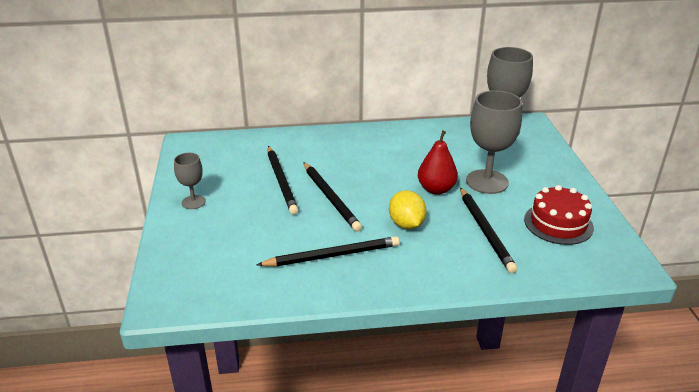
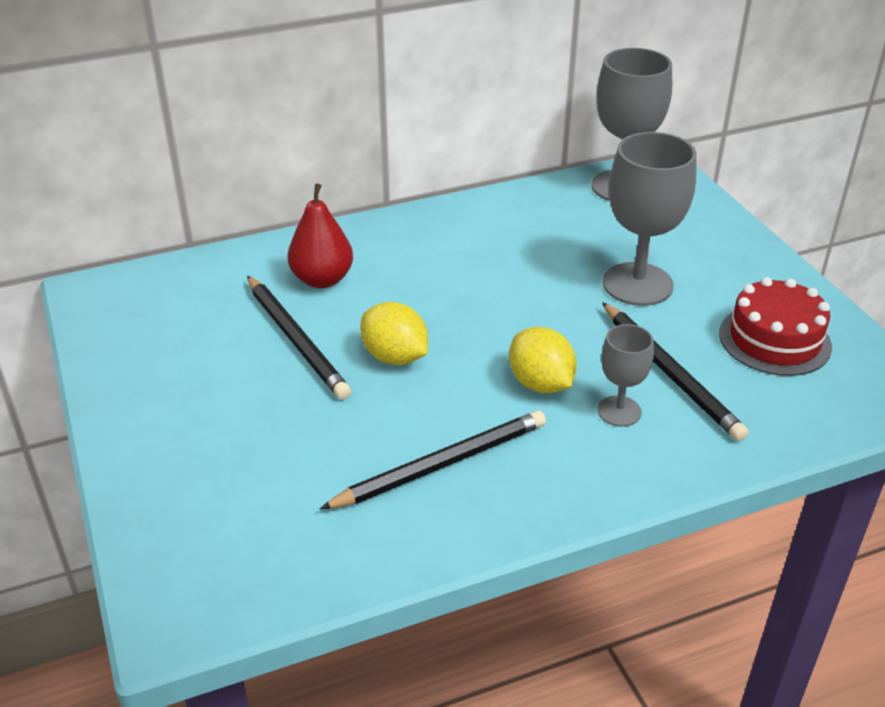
camera: 15 degrees left, 5 degrees up
(193, 202) = (152, 407): grey goblet -> grey goblet (619, 411)
(330, 198) = (395, 357): black pencil -> yellow lemon
(436, 189) = (563, 311): red pear -> red pear (322, 279)

